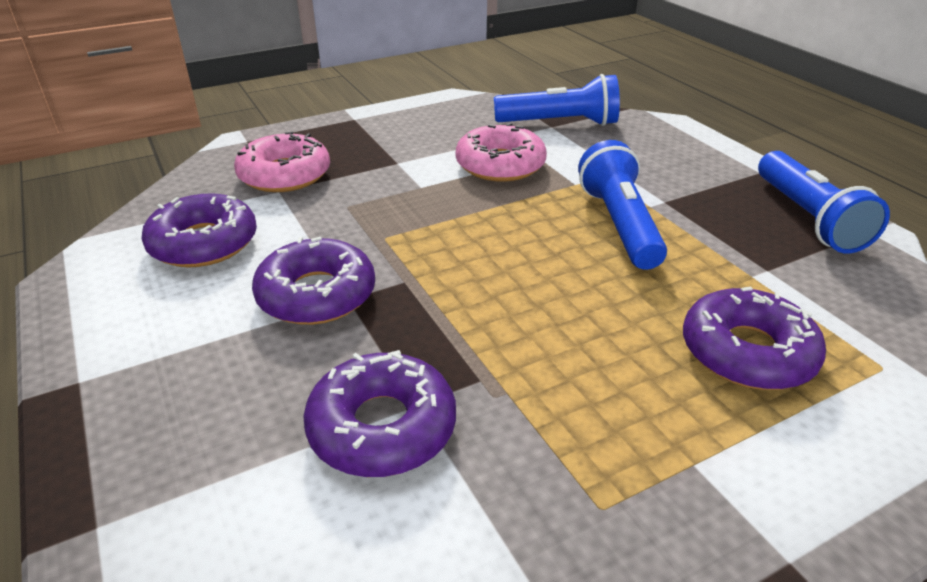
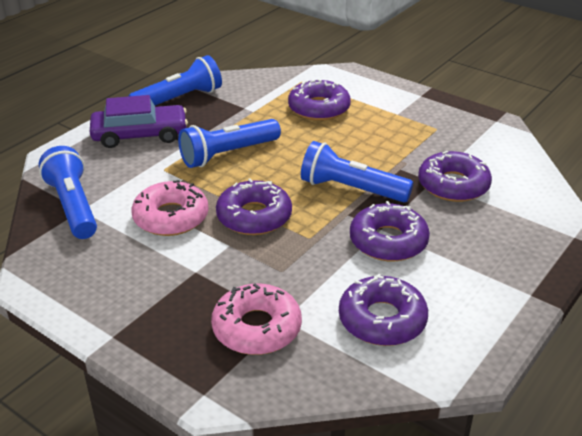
camera: 115 degrees left, 0 degrees up
(459, 212) = (254, 216): none -> purple donut
(459, 303) = (351, 189): none -> blue flashlight
(701, 174) = (140, 135): none -> purple car

